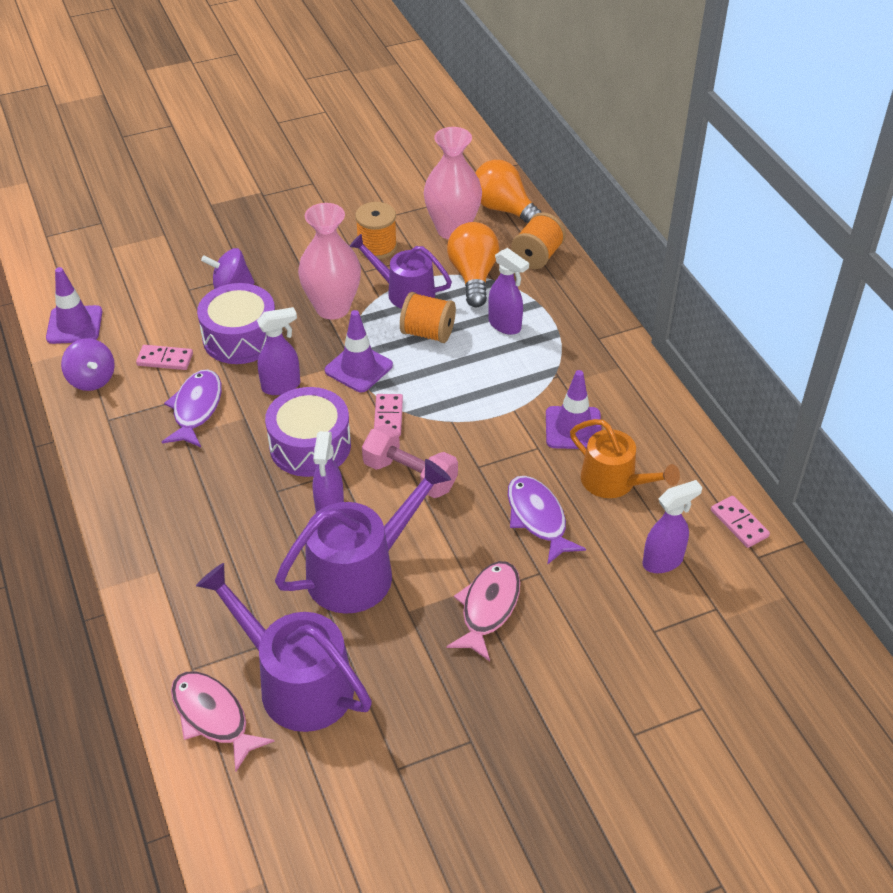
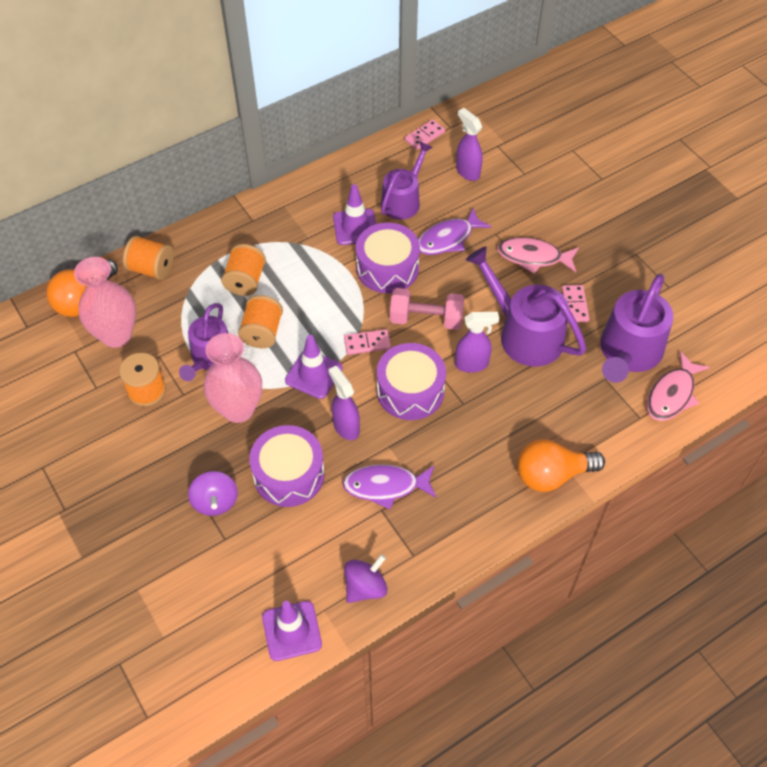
camera: 100 degrees left, 10 degrees up
(165, 359) = (328, 530): pink domino -> pink domino (575, 305)
(410, 475) = (426, 319): pink dumbbell -> pink dumbbell turned 75 degrees clockwise
(473, 276) = (183, 310): orange light bulb -> orange light bulb (552, 475)
(499, 450) = (387, 268): none -> purple drum
(505, 325) = (245, 281): purple spray bottle -> orange spool
(614, 482) = (403, 200): orange watering can -> purple watering can

